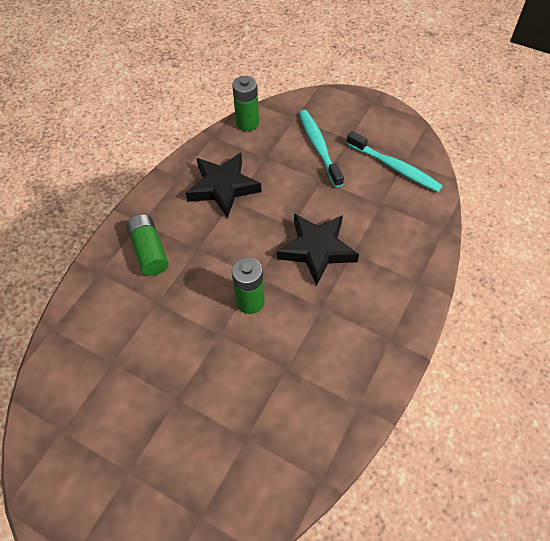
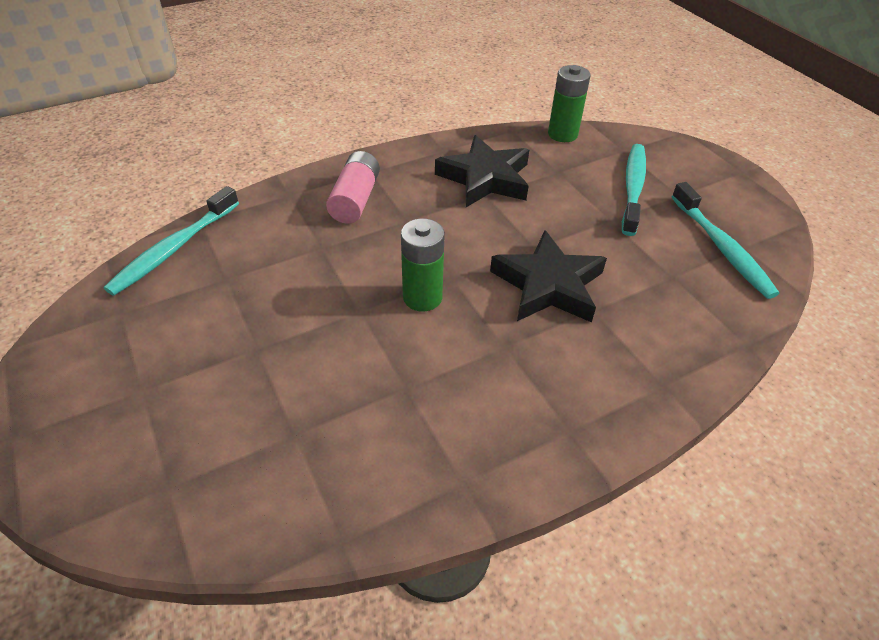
camera: 30 degrees right, 10 degrees down
(54, 361) = (175, 248): none -> turquoise toothbrush
(149, 251) = (355, 199): green battery -> pink battery

